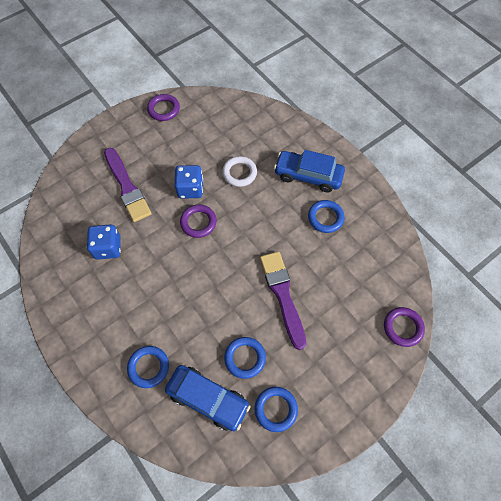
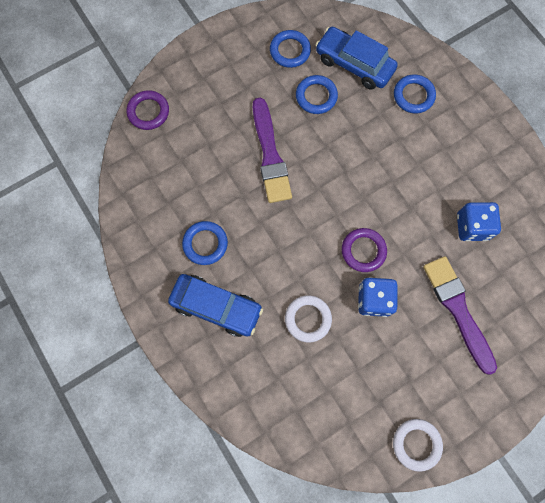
camera: 175 degrees left, 10 degrees up
(164, 109) = (416, 444): purple ring -> white ring

